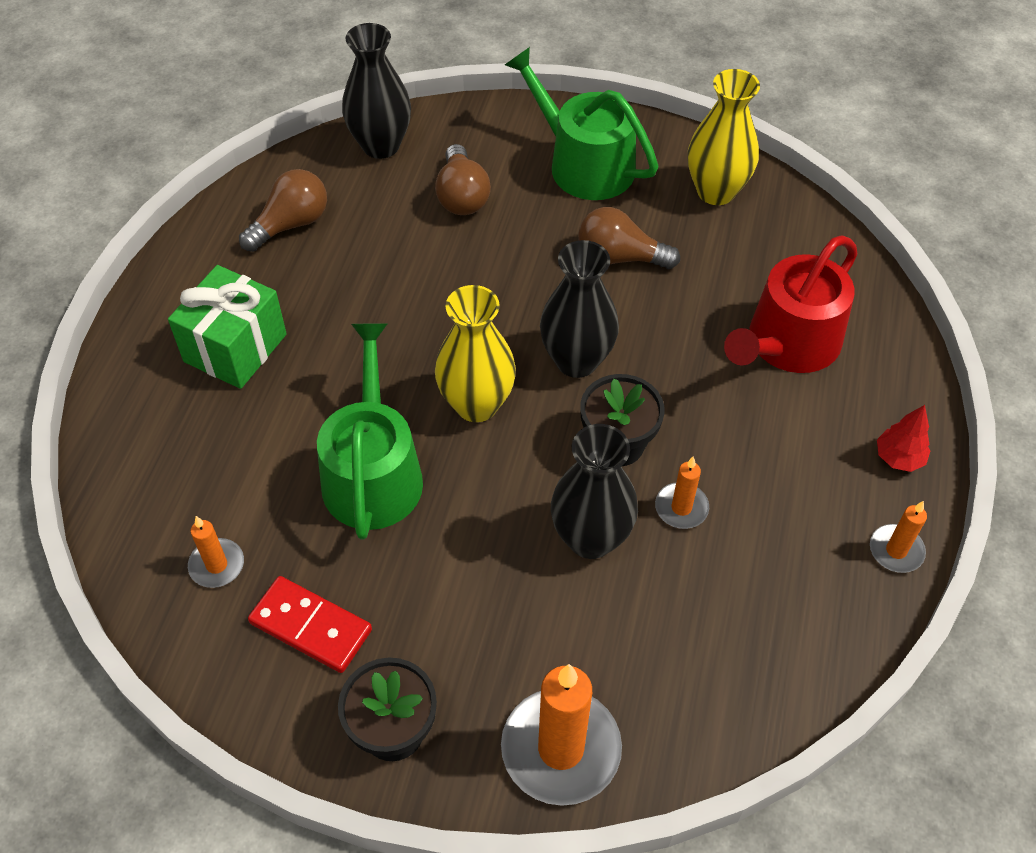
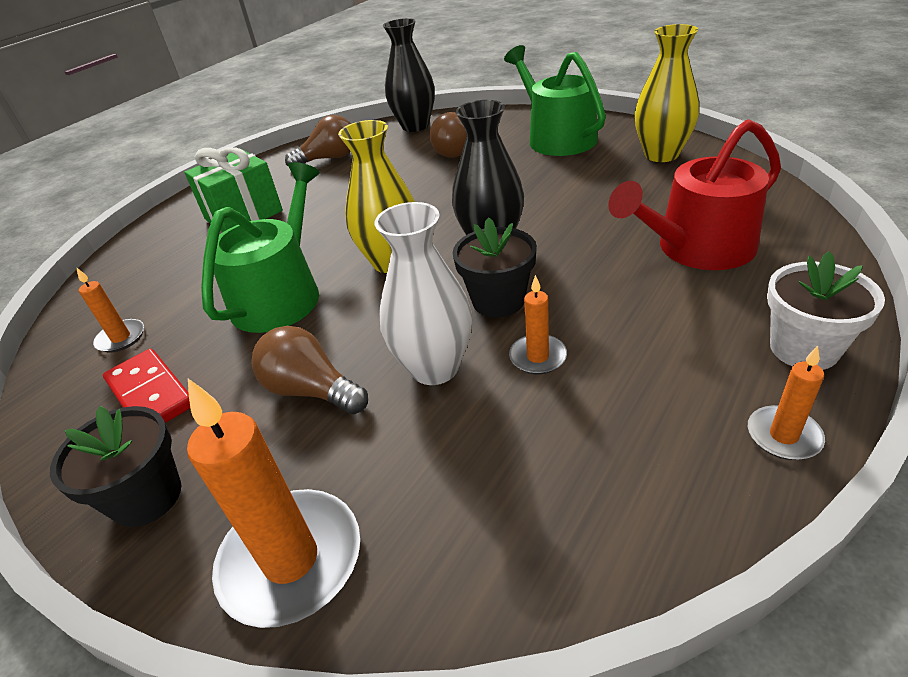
camera: 25 degrees right, 15 degrees down
(590, 538) = (435, 368): black vase -> white vase
(619, 257) = (561, 186): brown light bulb -> brown light bulb (311, 390)
(898, 458) = (804, 348): red tree -> white flower pot

